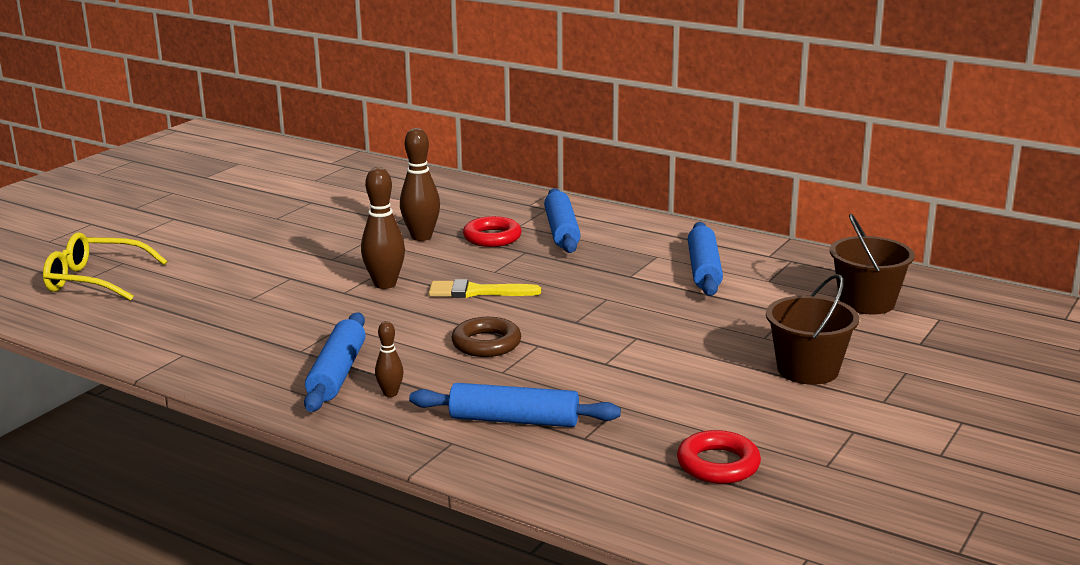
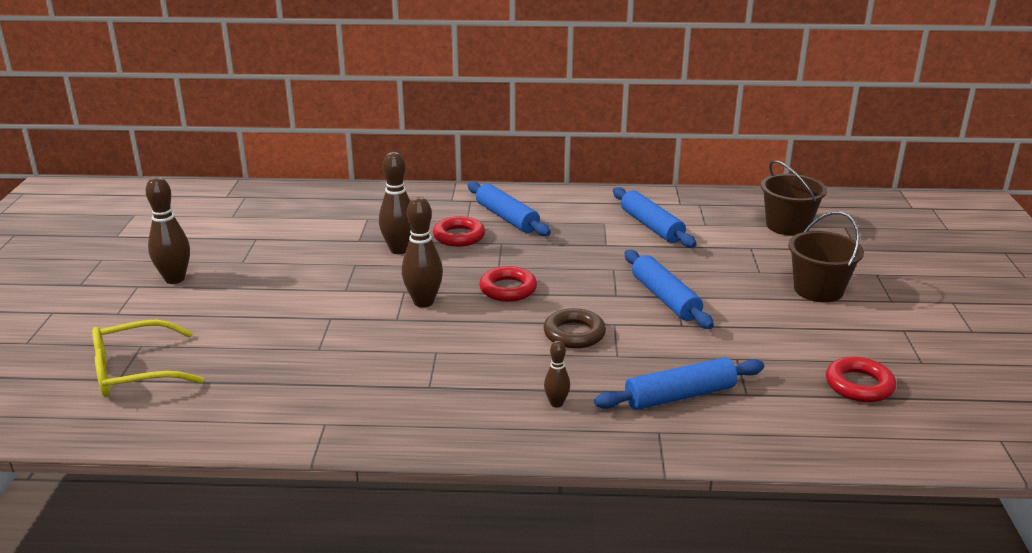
camera: 30 degrees left, 5 degrees up
(207, 219) = (175, 279): none -> brown bowling pin
(337, 373) = (489, 399): blue rolling pin -> blue rolling pin (665, 298)
(476, 292) = (508, 289): yellow brush -> red ring

